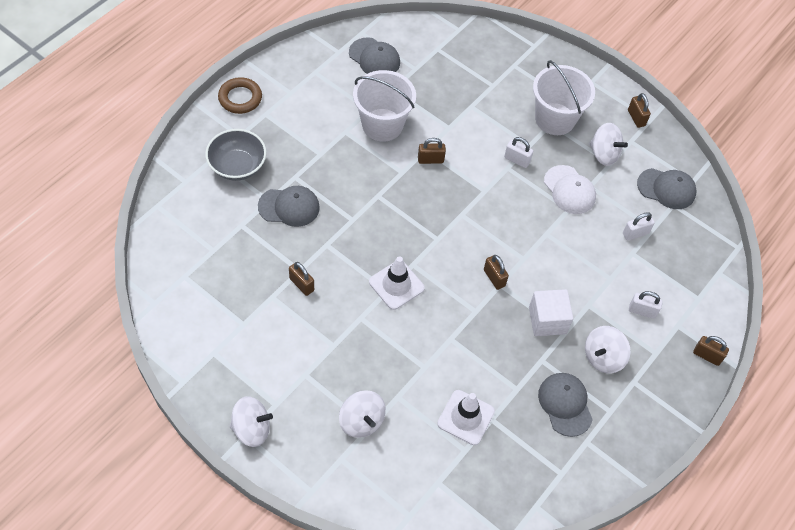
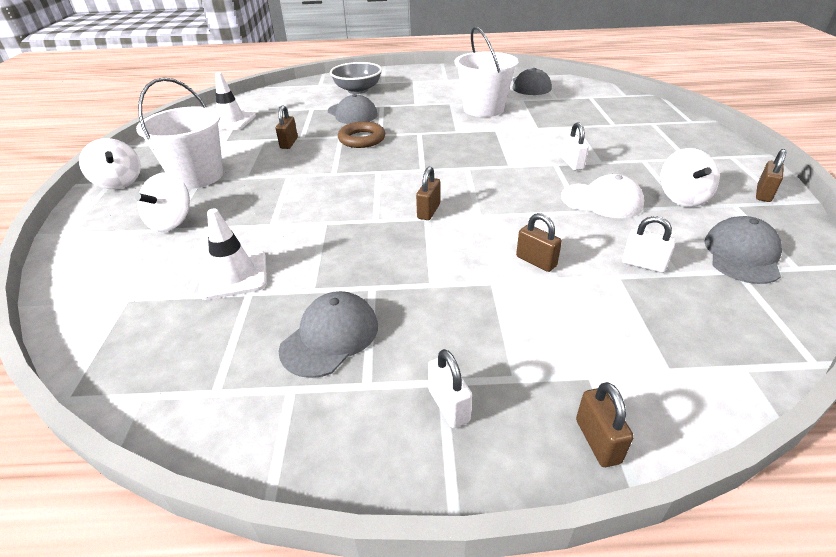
camera: 55 degrees right, 20 degrees down
(240, 98) = (411, 72): brown ring -> brown ring (362, 139)
(396, 285) = (345, 174): white traffic cone -> white traffic cone (231, 121)
(430, 160) = (491, 134): brown padlock -> brown padlock (536, 261)
(547, 320) = (429, 265): white cube -> none
(555, 119) = (652, 159): white bucket -> white bucket (197, 176)
(569, 190) = (602, 201): white cap -> white cap turned 90 degrees counterclockwise
(603, 357) = (440, 332): white spinning top -> none
(642, 311) = (556, 328): white padlock -> white padlock (448, 405)
(666, 189) = (742, 254): grey cap -> grey cap turned 135 degrees counterclockwise

